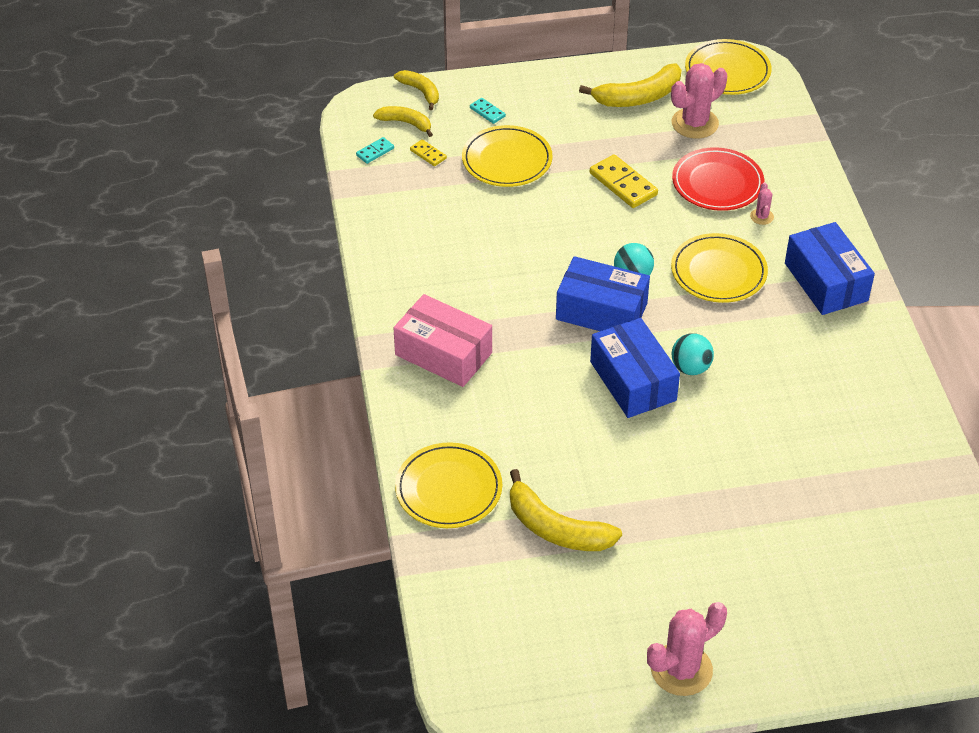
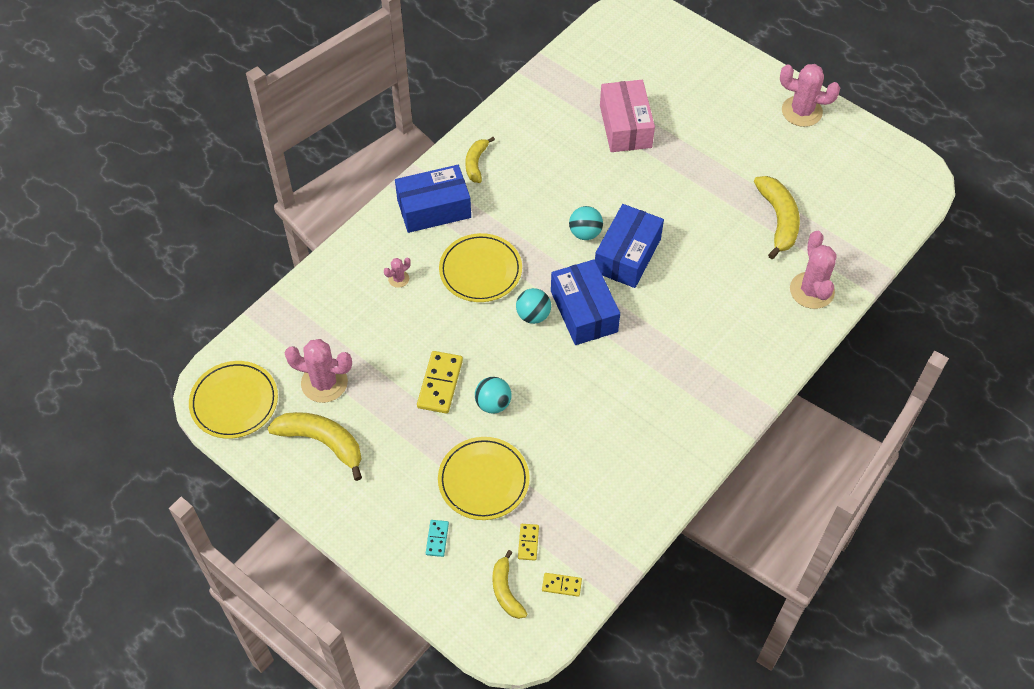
camera: 130 degrees left, 10 degrees up
(375, 152) = (561, 585): turquoise domino -> yellow domino
(420, 92) = (455, 612): yellow banana -> yellow banana (476, 163)
(443, 354) = (714, 374): pink box -> pink box (625, 126)
(448, 489) = (811, 290): yellow plate -> pink cactus
(569, 203) = (493, 404): none -> turquoise ball
(717, 183) = (385, 326): red plate -> none
(825, 282) = (434, 208): blue box -> blue box turned 45 degrees clockwise

